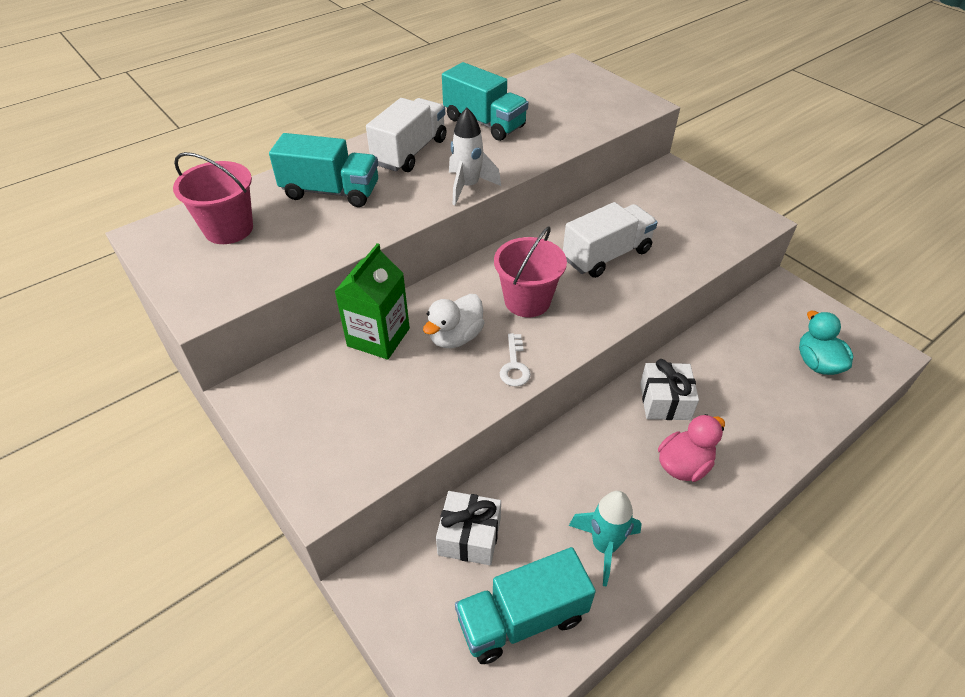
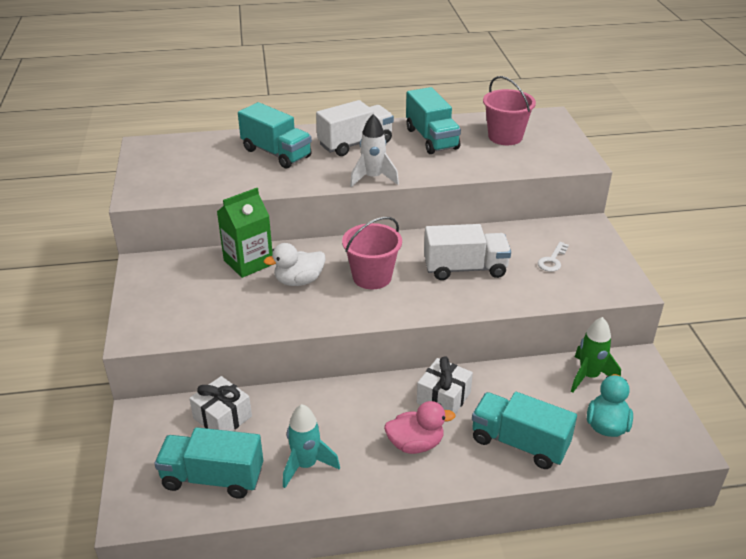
camera: 30 degrees right, 10 degrees down
(229, 229) = (192, 156): pink bucket -> pink bucket (505, 137)
(514, 365) = (322, 313): white key -> white key (552, 260)
(762, 320) = (589, 376): none -> green rocket
(767, 416) = (519, 443): none -> turquoise truck

